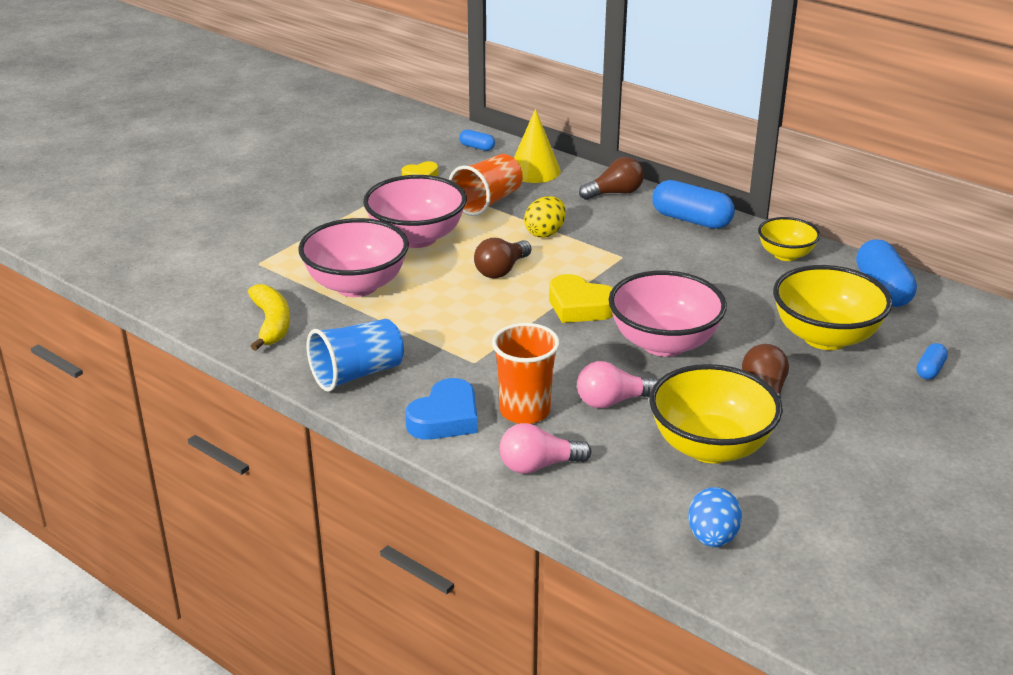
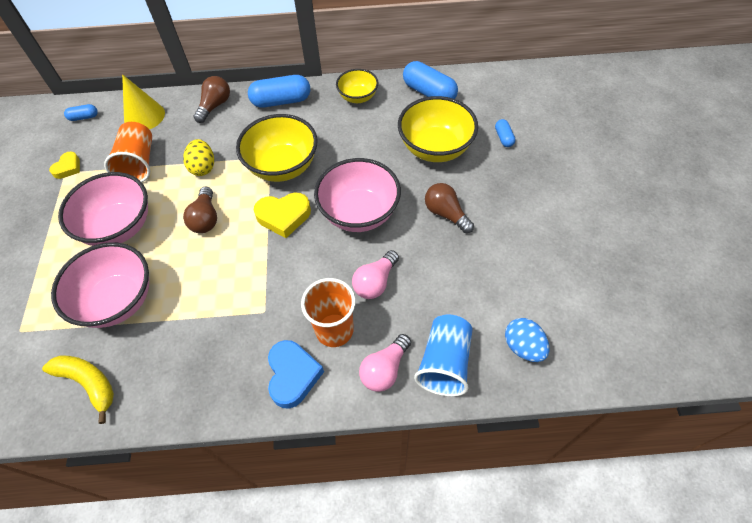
camera: 40 degrees left, 25 degrees up
(357, 374) = (197, 382): blue cup -> blue cup (444, 363)
(710, 447) = (458, 277): yellow bowl -> yellow bowl (282, 166)

